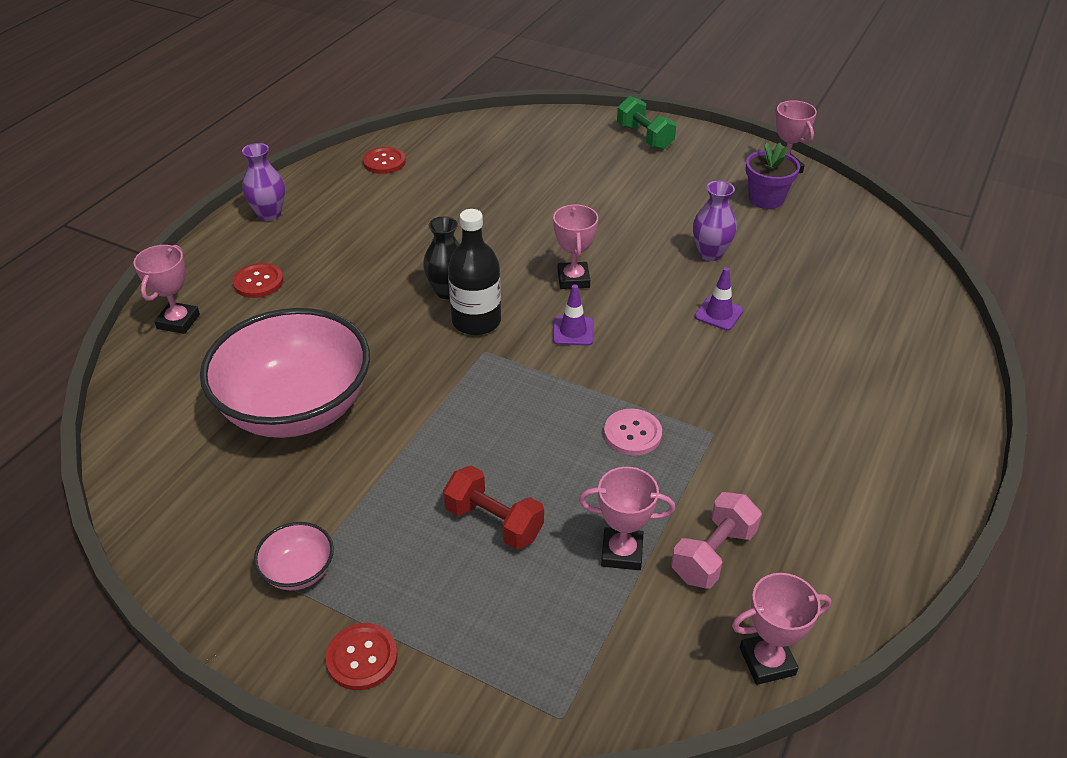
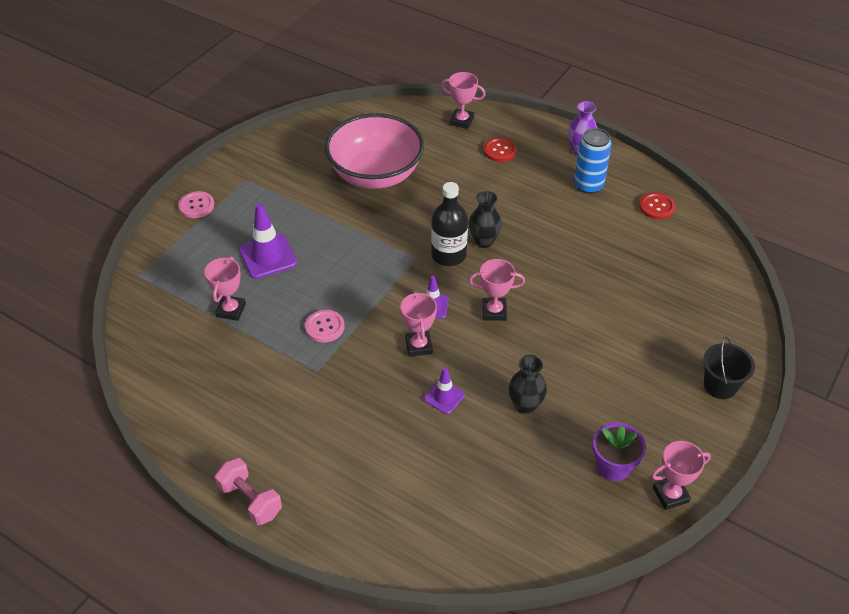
camera: 95 degrees right, 5 degrees up
(299, 571) = (255, 182): pink bowl -> none
(341, 208) = (588, 185): none -> blue can
(362, 658) = (196, 206): red button -> pink button
(494, 522) = (268, 256): red dumbbell -> purple traffic cone
(644, 137) = (720, 386): green dumbbell -> black bucket
(710, 254) = (525, 405): purple vase -> black vase
(713, 554) = (217, 353): pink dumbbell -> pink dumbbell (250, 500)
(767, 661) = (139, 364): pink trophy -> pink trophy (418, 346)

